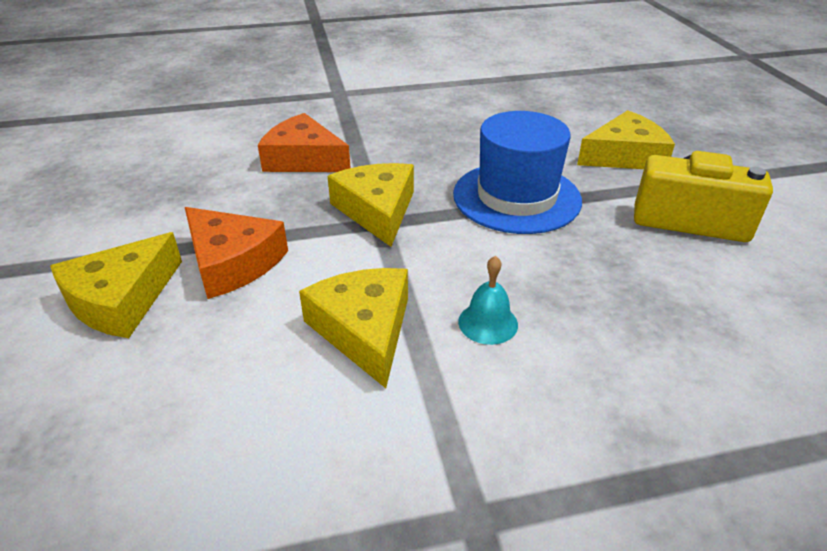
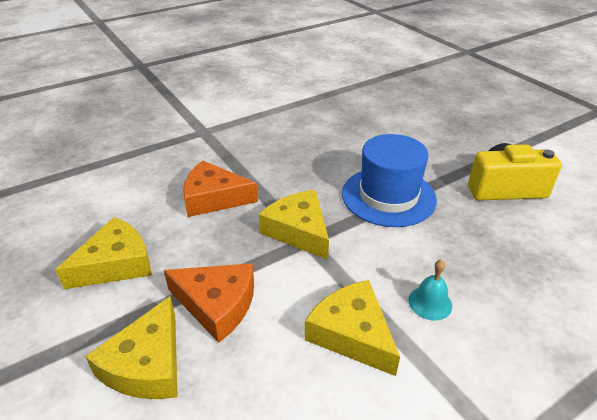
camera: 20 degrees left, 0 degrees up
(624, 156) = (437, 147): yellow cheese -> yellow cheese (115, 264)

